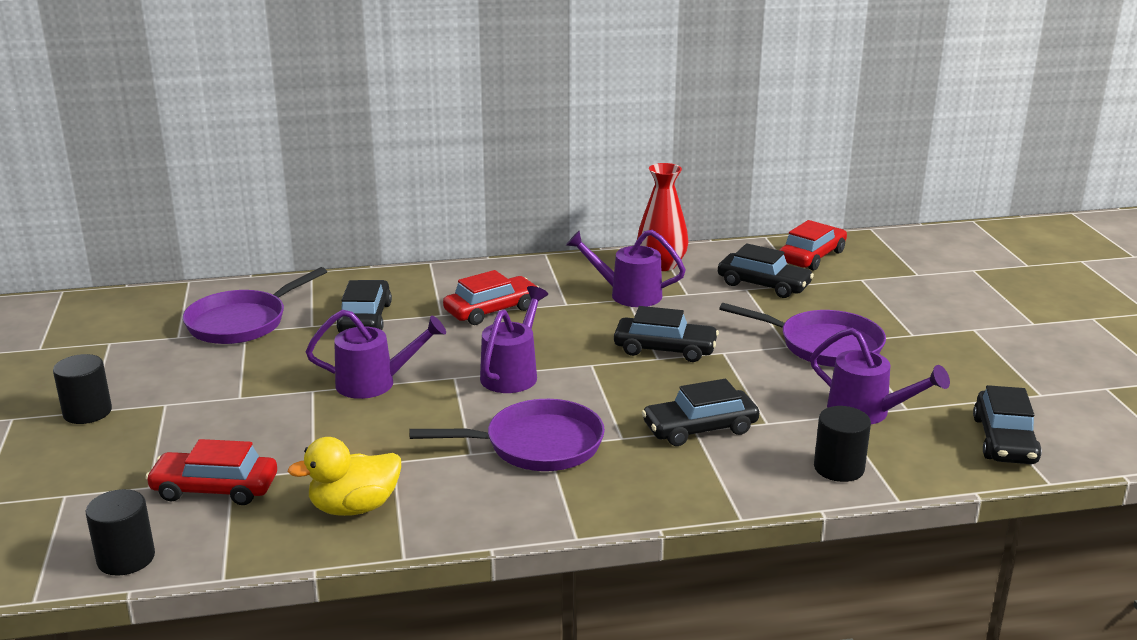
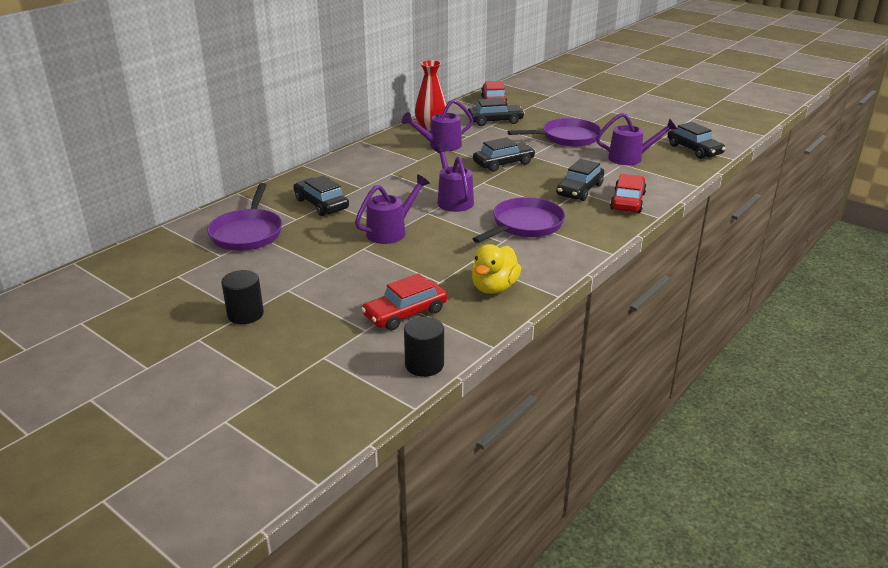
camera: 40 degrees left, 5 degrees up
(492, 310) = (385, 176): red car -> red car (627, 201)
(839, 468) = (658, 183): black cylinder -> none

